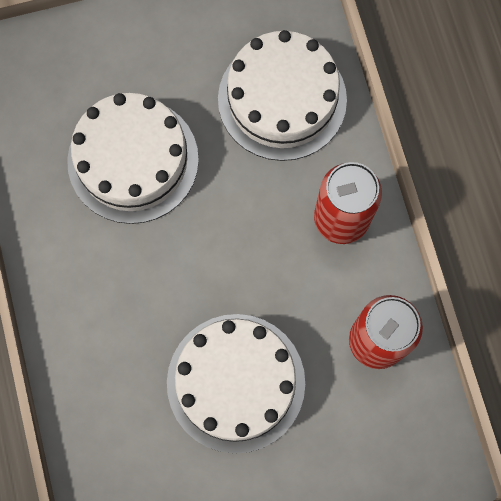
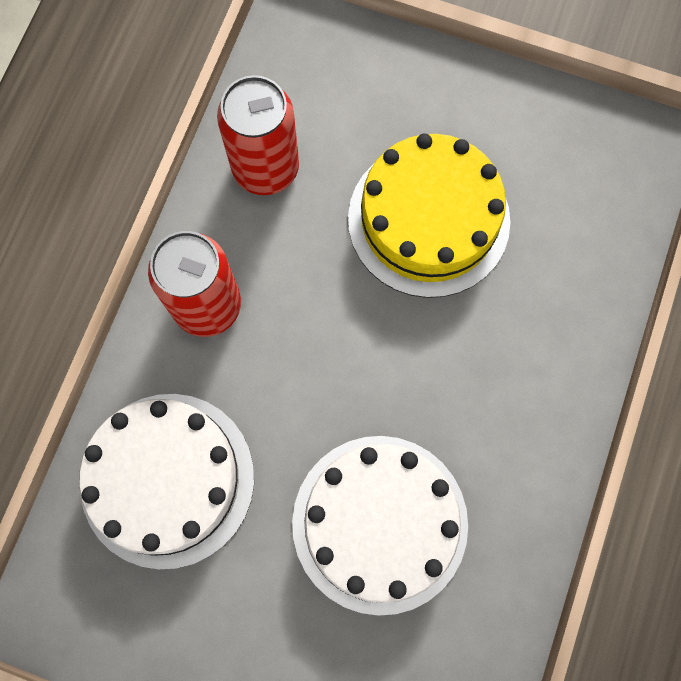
camera: 145 degrees left, 0 degrees up
(236, 382) = (428, 219): white cake -> yellow cake

